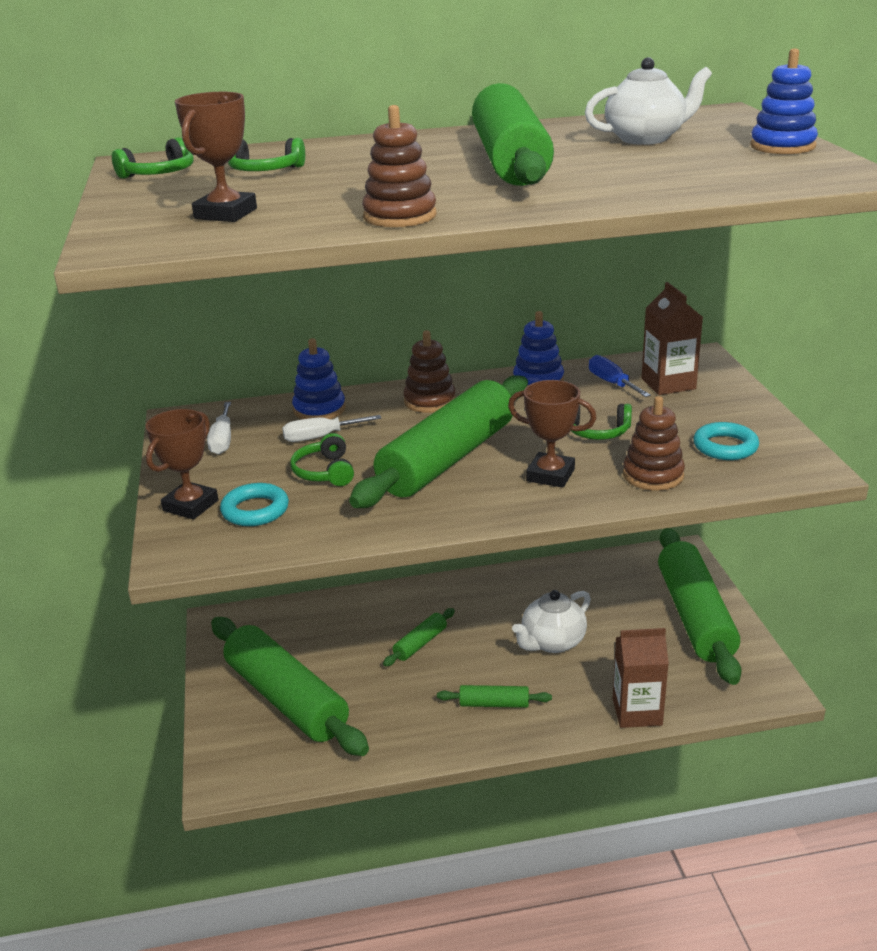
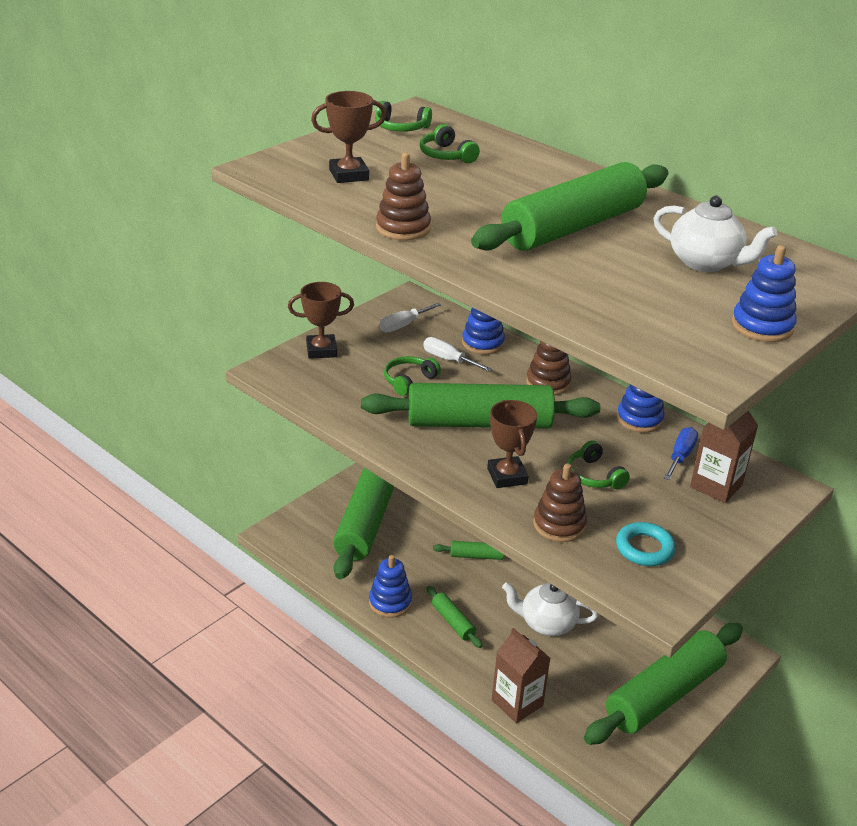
camera: 50 degrees right, 5 degrees up
(255, 510) = (340, 375): turquoise ring -> none
(423, 737) = (390, 602): none -> blue stacking toy

